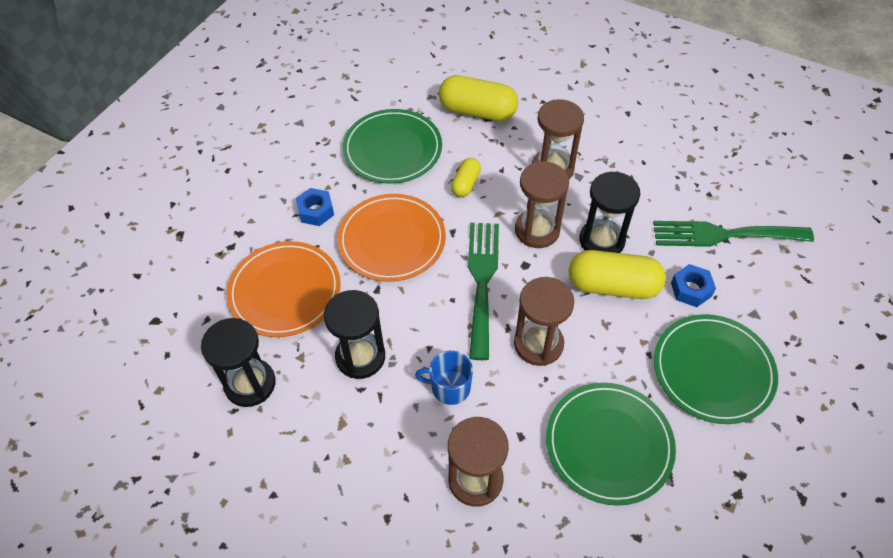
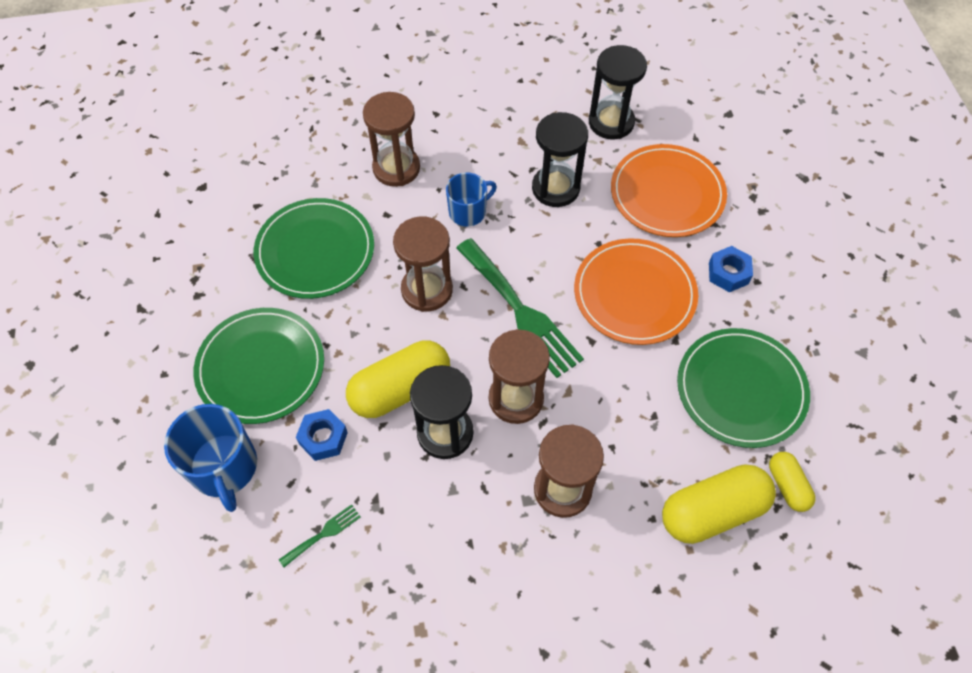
camera: 140 degrees right, 5 degrees up
(465, 184) = (630, 402): yellow capsule -> yellow capsule (787, 486)
(723, 235) = (323, 534): green fork -> green fork, size x0.43
(776, 315) = (224, 467): none -> blue mug

